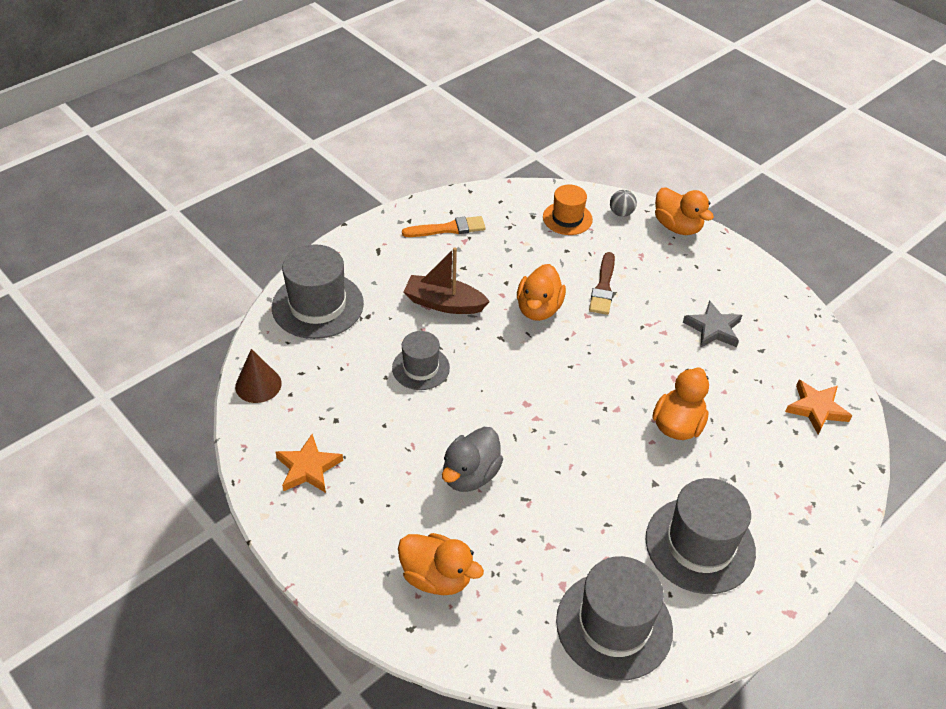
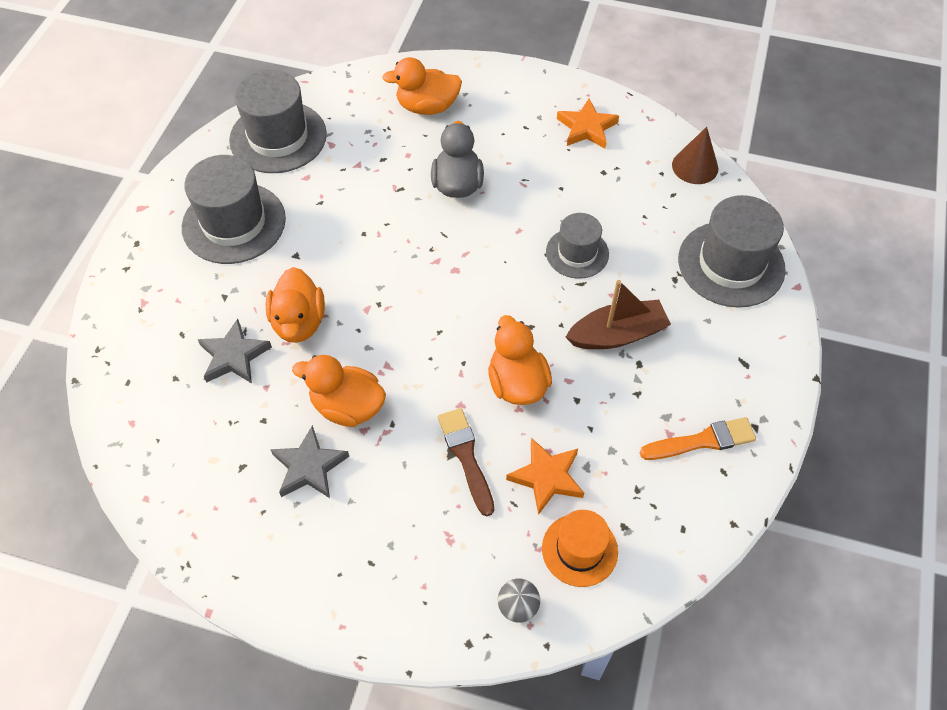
camera: 150 degrees right, 10 degrees up
(448, 228) = (702, 441): orange brush -> orange brush turned 150 degrees counterclockwise
(677, 227) = (429, 627): orange duck -> orange duck (347, 406)
(742, 425) = (234, 356): none -> grey star
(816, 409) = (158, 418): orange star -> orange star (547, 477)

